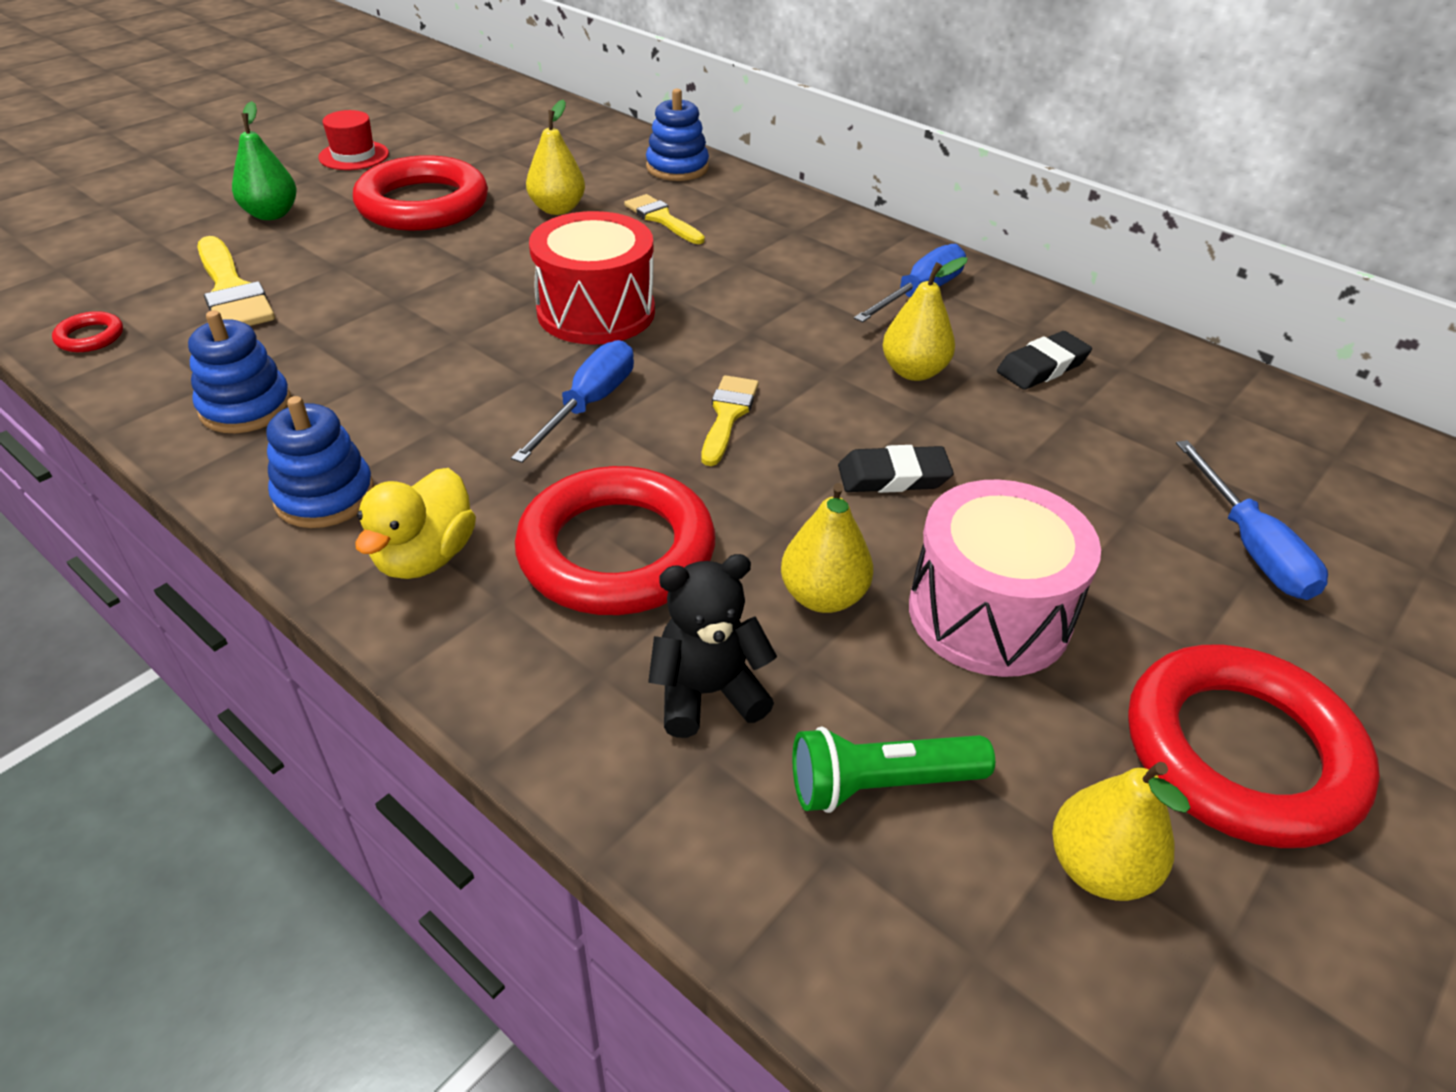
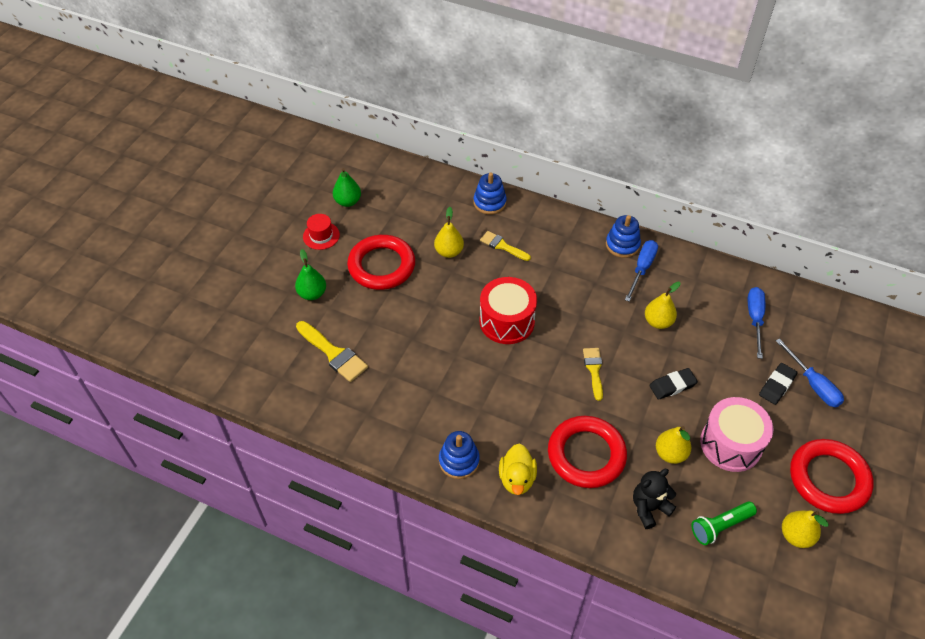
camera: 15 degrees left, 10 degrees up
(90, 337) = (292, 401): red ring -> none
(246, 407) = (393, 423): blue stacking toy -> blue stacking toy (622, 245)
(434, 129) = (348, 201): none -> green pear
(589, 404) = (534, 380): blue screwdriver -> blue screwdriver (754, 319)
(1042, 367) = (709, 304): black eraser -> black eraser (777, 385)

